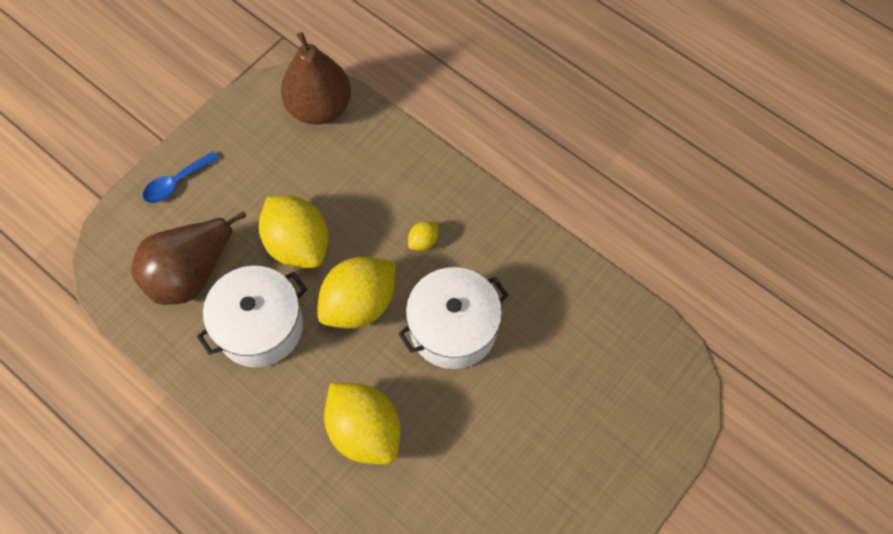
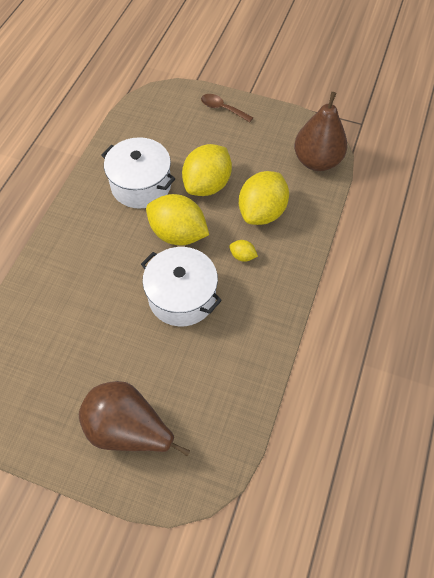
camera: 70 degrees right, 5 degrees down
(176, 182) = (222, 109): blue spoon -> brown spoon
(191, 273) = (163, 138): brown pear -> brown pear (129, 429)
(365, 431) = (87, 267): yellow lemon -> yellow lemon (262, 212)

